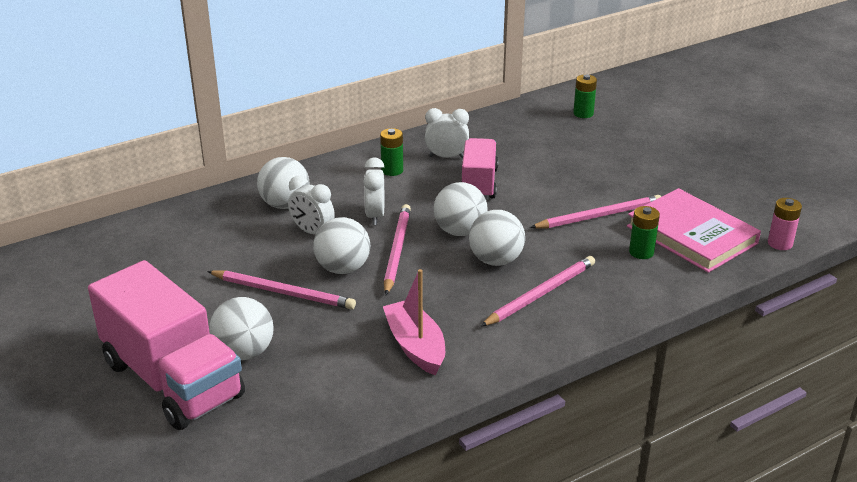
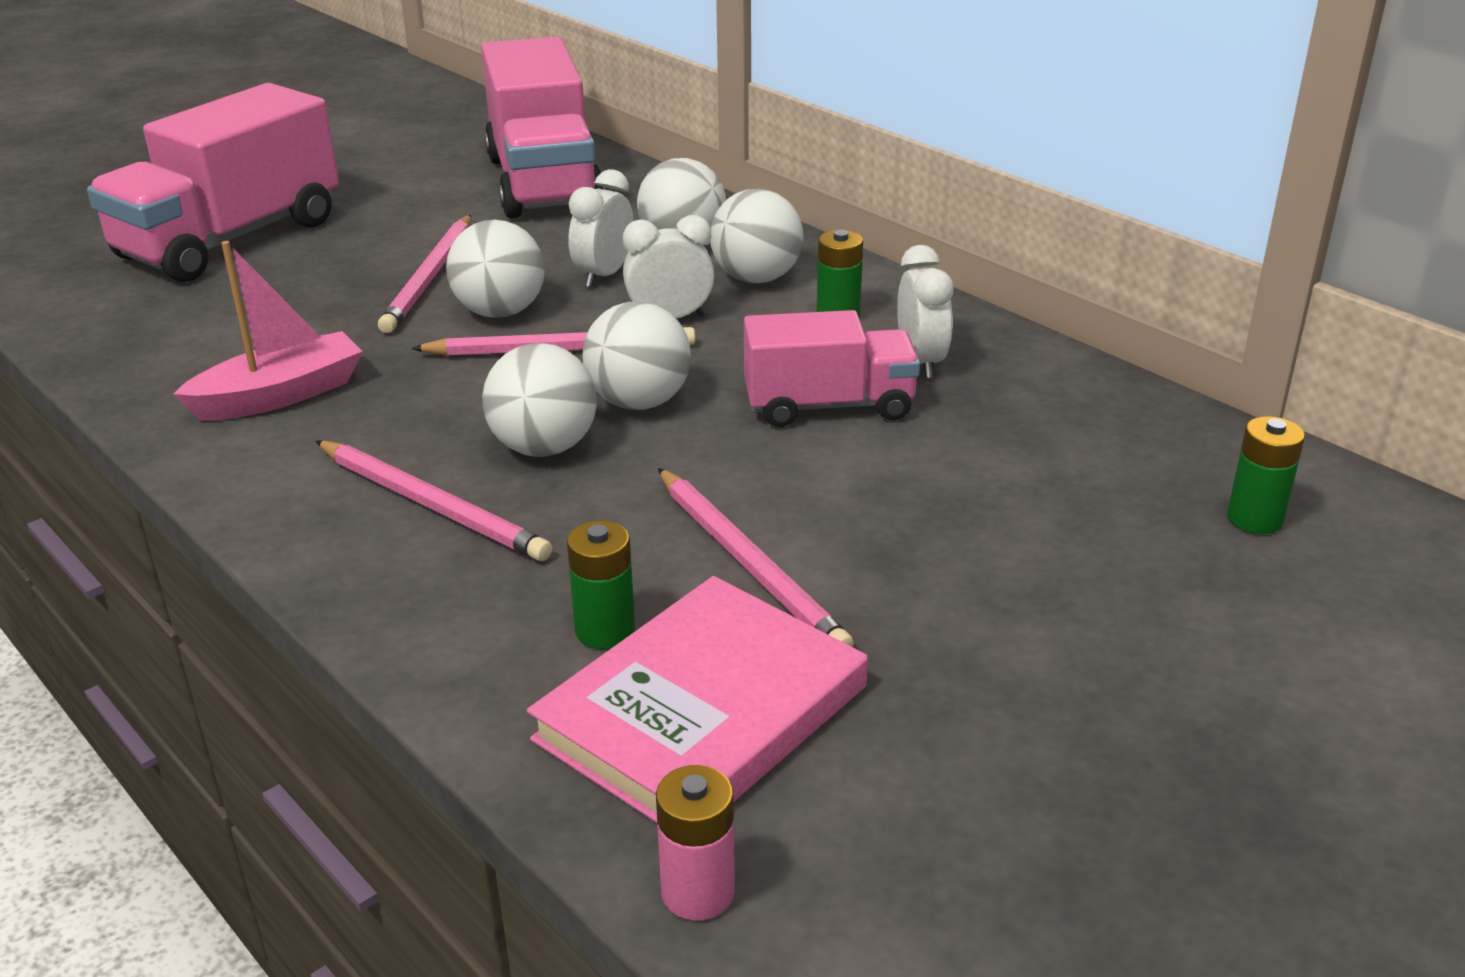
camera: 80 degrees right, 0 degrees up
(160, 246) = (543, 182): none -> pink truck
(244, 352) = (282, 273): white ball -> white ball (756, 278)

